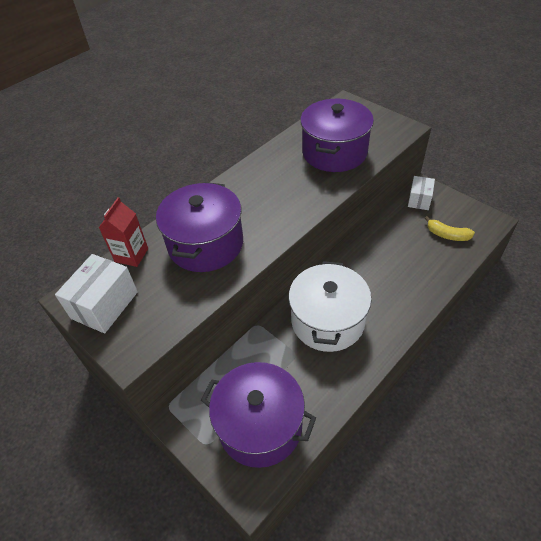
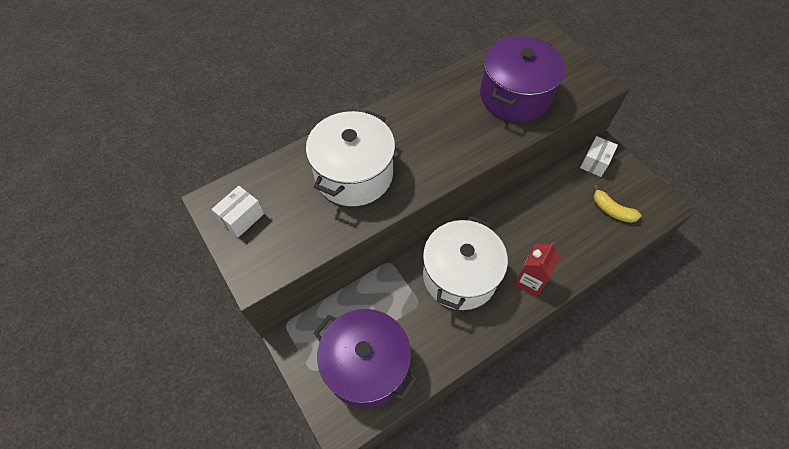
camera: 10 degrees right, 10 degrees up
(104, 305) = (242, 218): white box -> white box, size x0.65
(131, 255) = (278, 169): red carton -> red carton (529, 281)
(205, 244) = (354, 174): purple pot -> white pot

